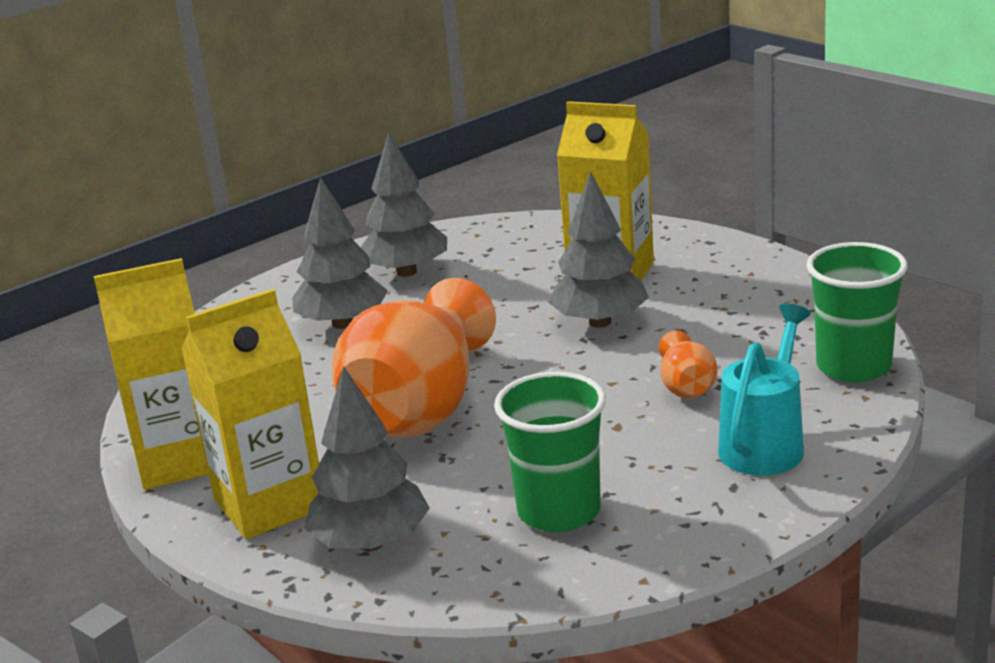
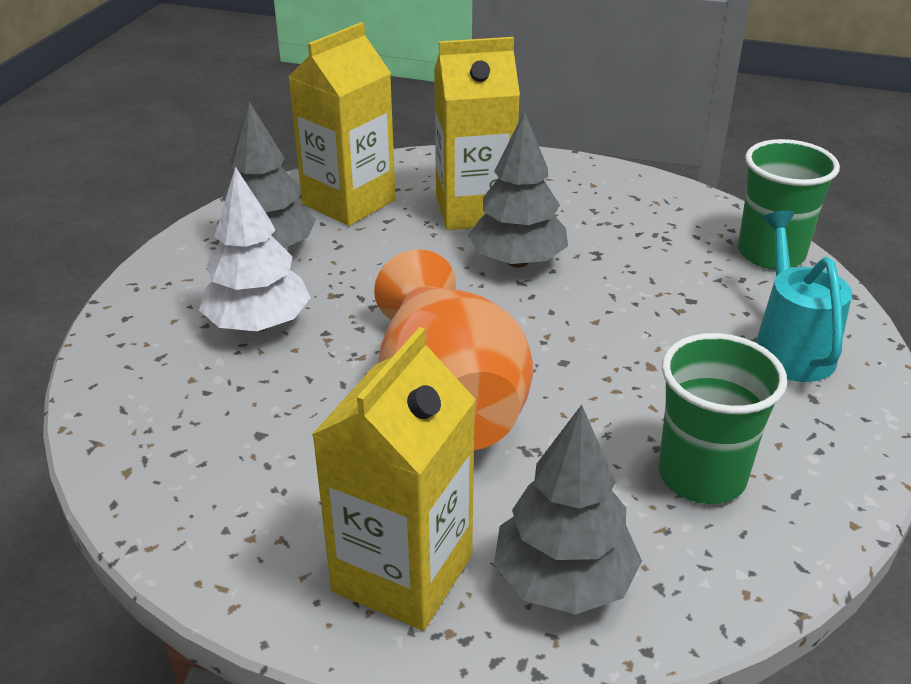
camera: 35 degrees left, 10 degrees up
(180, 459) = (235, 551): yellow carton -> yellow carton (349, 202)
(342, 323) = (258, 324): grey tree -> white tree
(686, 386) = (664, 308): orange vase -> none

